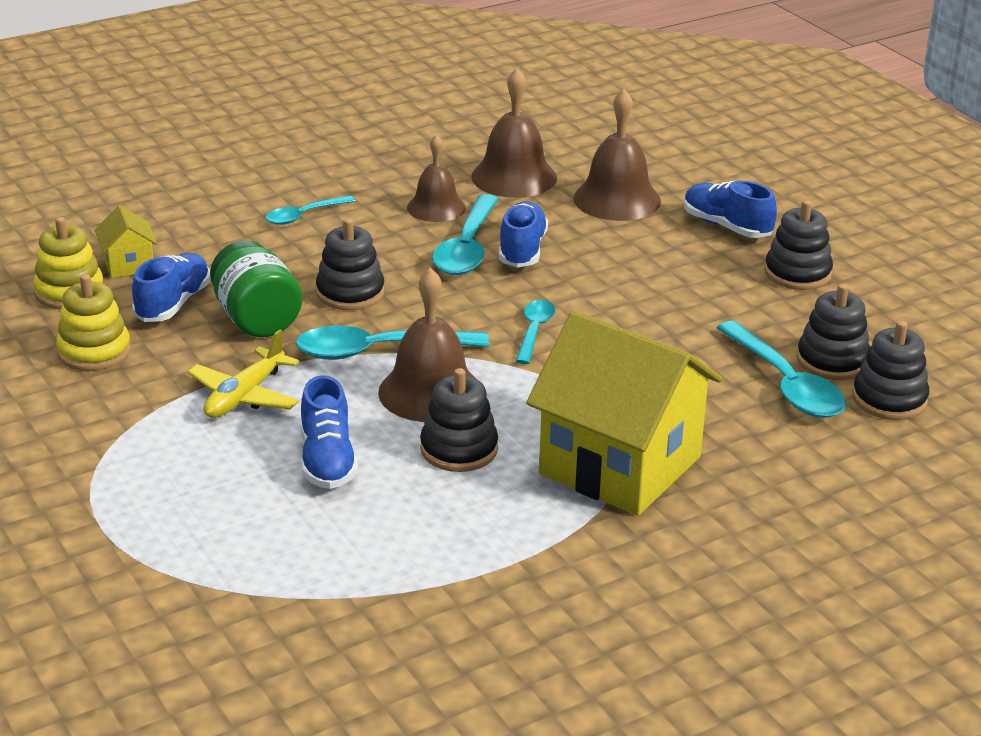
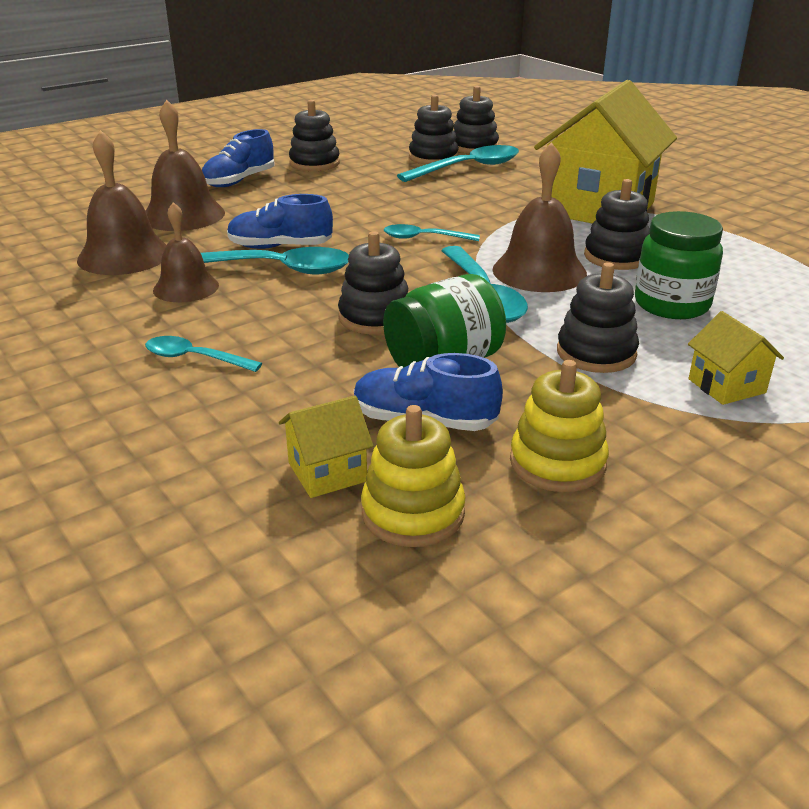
camera: 95 degrees left, 0 degrees up
(161, 454) = (726, 386): none -> yellow house
(245, 396) = (596, 353): yellow plane -> black stacking toy
(304, 216) = (194, 358): turquoise spoon -> turquoise spoon turned 150 degrees clockwise
(327, 460) = (671, 305): blue shoe -> green jar

